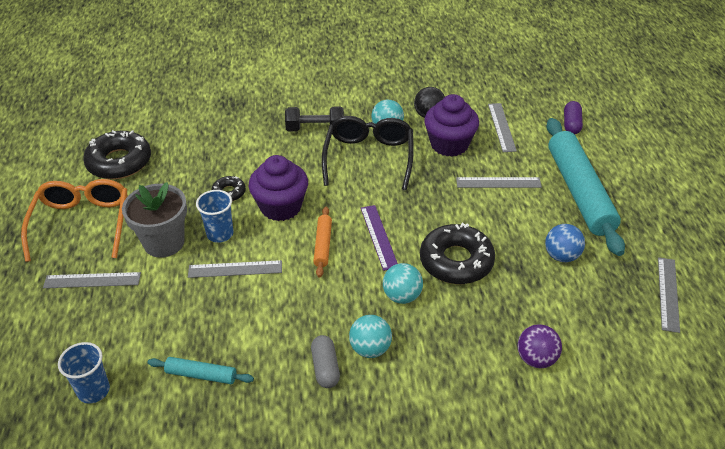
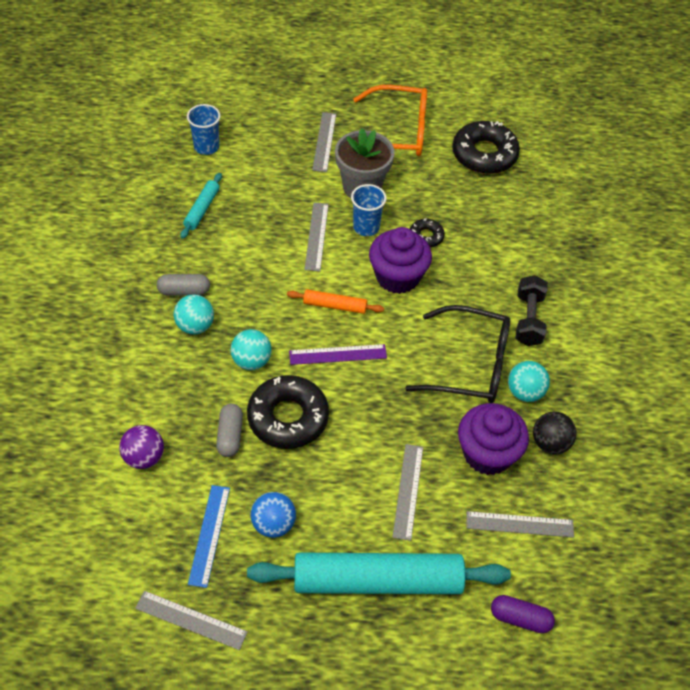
camera: 95 degrees right, 10 degrees up
(489, 298) = (230, 435): none -> grey capsule
(590, 295) = (209, 535): none -> blue ruler

